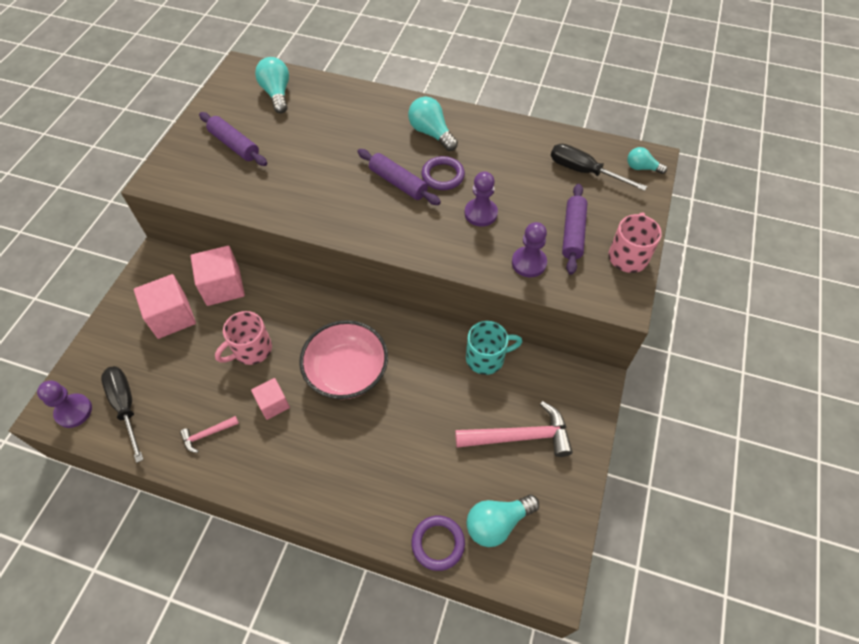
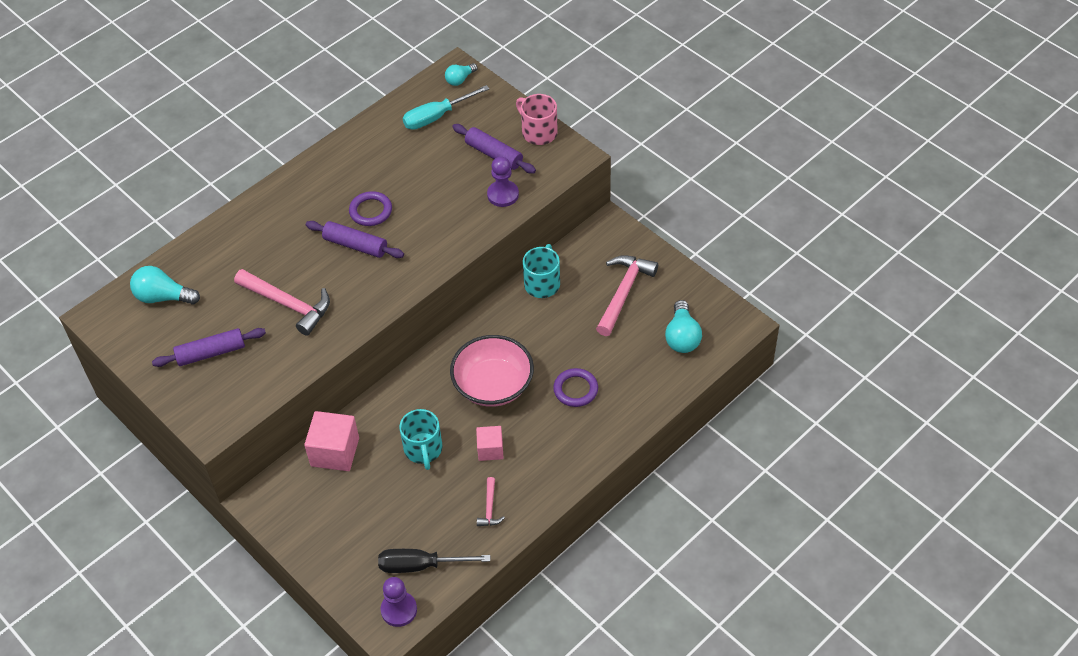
camera: 60 degrees left, 5 degrees down
(172, 317) = (342, 504): pink cube -> none
(251, 350) = (423, 450): pink mug -> turquoise mug
(308, 168) = (288, 304): none -> pink hammer
(398, 183) = (355, 245): purple rolling pin -> purple rolling pin turned 45 degrees clockwise
(431, 133) = (313, 198): turquoise light bulb -> none
(438, 543) = (676, 380): purple ring -> purple ring (575, 389)
(480, 213) = (431, 203): purple pawn -> none
(584, 171) = (436, 117): black screwdriver -> turquoise screwdriver

